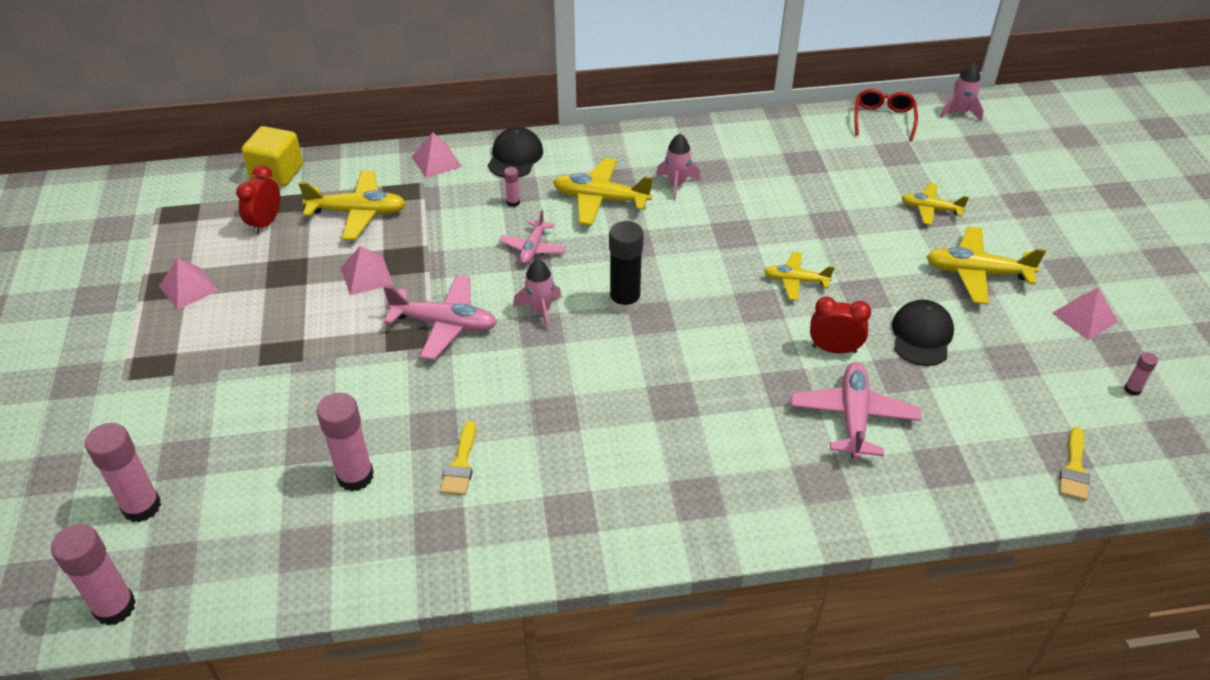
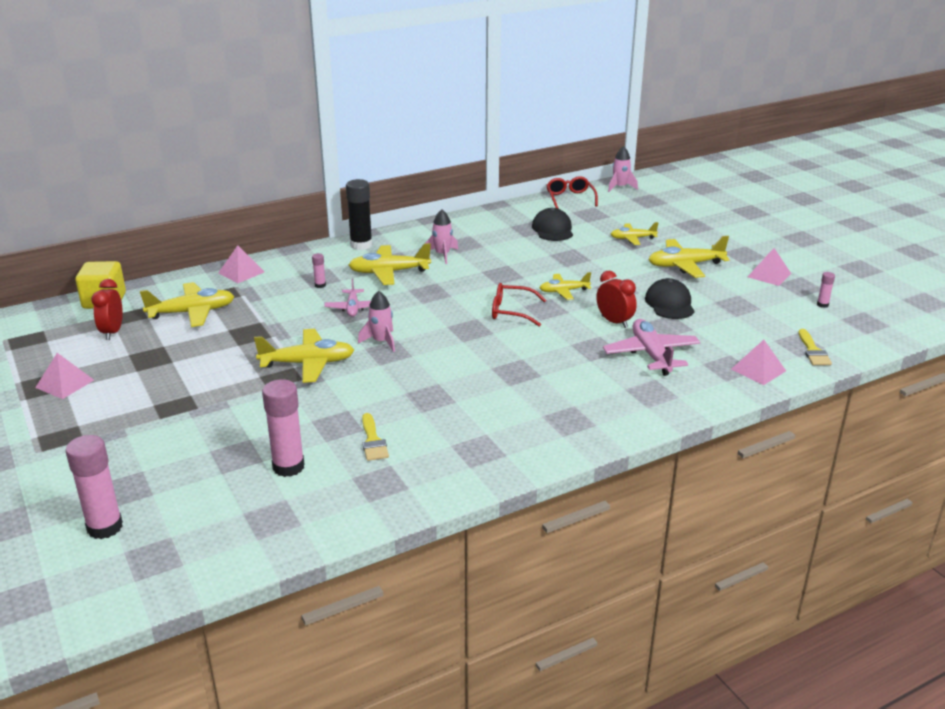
camera: 20 degrees left, 15 degrees down
(115, 607) = (118, 597): pink glue stick -> none
(366, 275) = (223, 348): pink pyramid -> pink pyramid (758, 370)
(444, 324) = (308, 363): pink plane -> yellow plane
(515, 157) = (305, 260): black cap -> black cap (552, 229)
(625, 302) = (444, 325): black glue stick -> black glue stick (361, 245)
(715, 299) = (511, 311): none -> red glasses
(834, 349) = (614, 322): red clock -> red clock turned 60 degrees clockwise

